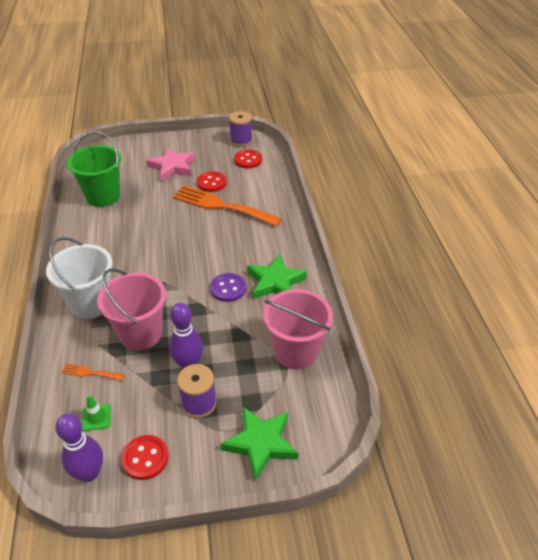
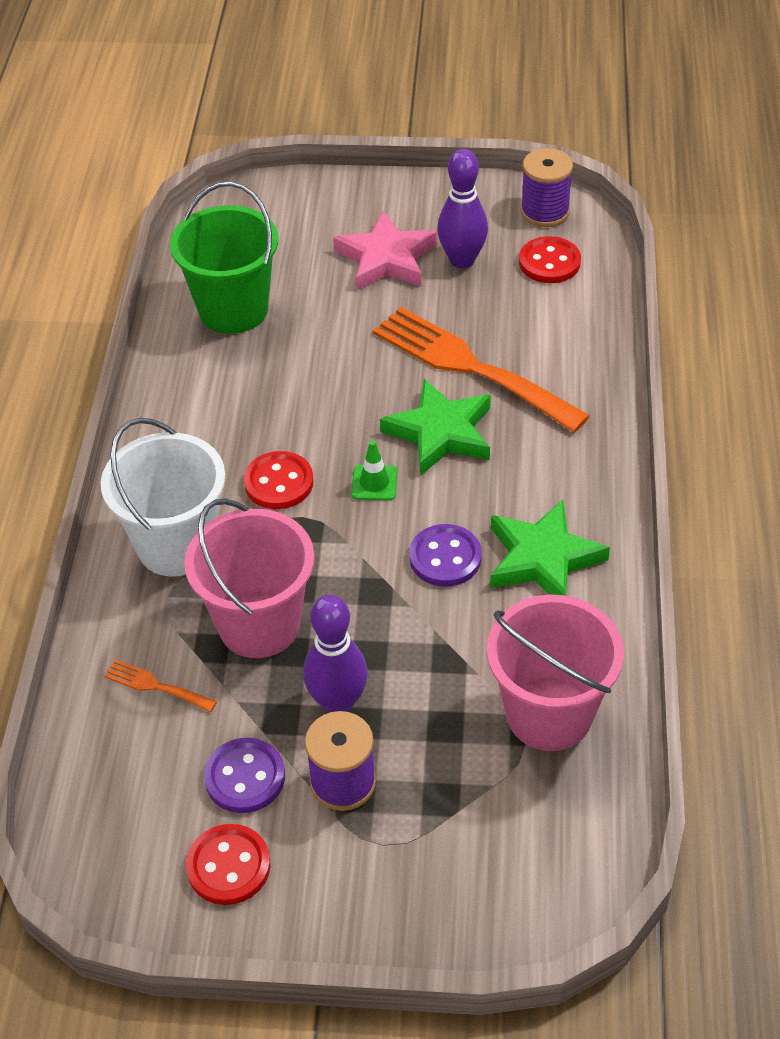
camera: 15 degrees right, 5 degrees up
(89, 473) = (128, 873): purple bowling pin -> purple bowling pin (462, 260)
(96, 417) = (155, 773): green traffic cone -> green traffic cone (374, 483)
(146, 410) = (245, 777): none -> purple button
(211, 183) = (460, 308): red button -> red button (279, 482)
(261, 443) = (441, 880): green star -> green star (441, 433)

